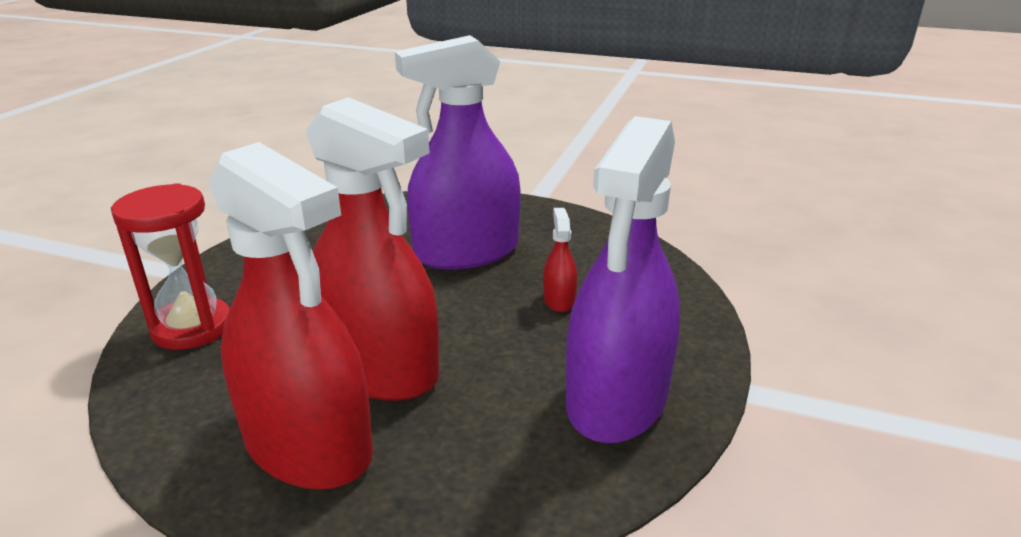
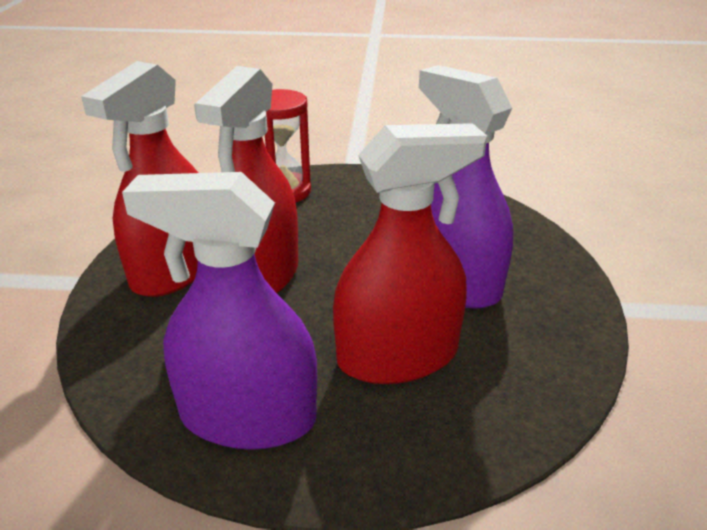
camera: 75 degrees right, 5 degrees up
(559, 300) = (397, 356): red spray bottle -> red spray bottle, size x2.48

